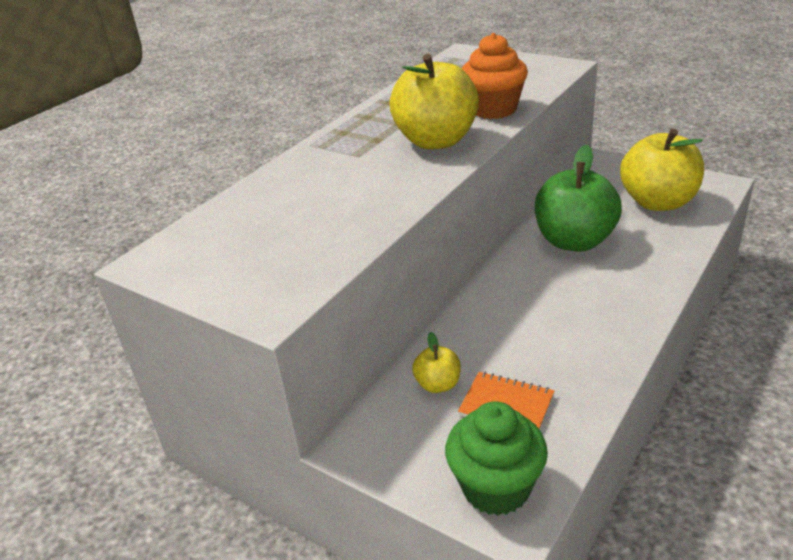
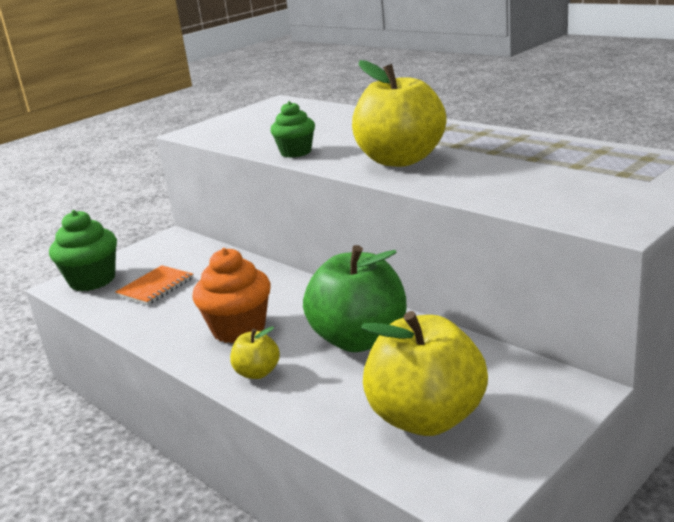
camera: 100 degrees right, 10 degrees down
(399, 199) = (296, 152): none -> green cupcake
(438, 384) = (199, 263): yellow apple -> yellow apple (257, 372)
(493, 109) = (469, 182): orange cupcake -> orange cupcake (239, 329)

